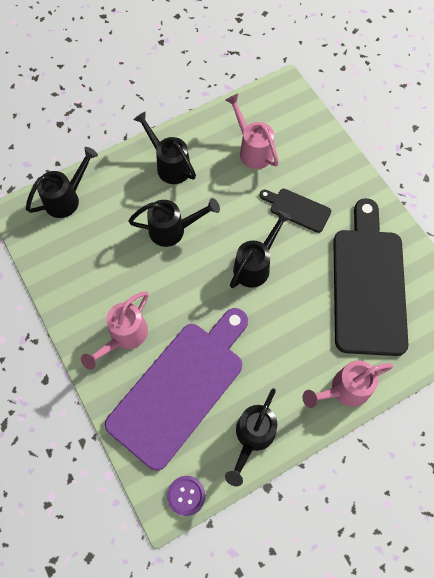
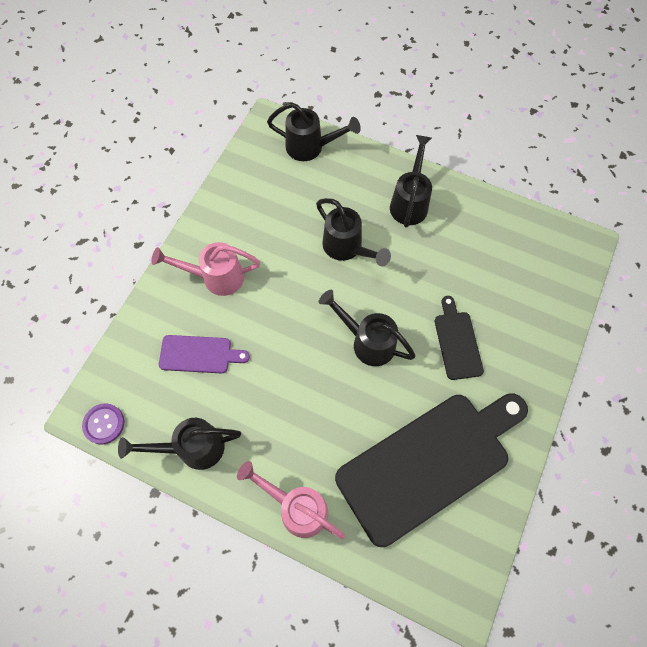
camera: 55 degrees right, 0 degrees up
(180, 388) = (199, 354): purple cutting board -> purple cutting board, size x0.46
(252, 149) = (487, 260): pink watering can -> none
(255, 265) = (367, 341): black watering can -> black watering can turned 150 degrees counterclockwise

